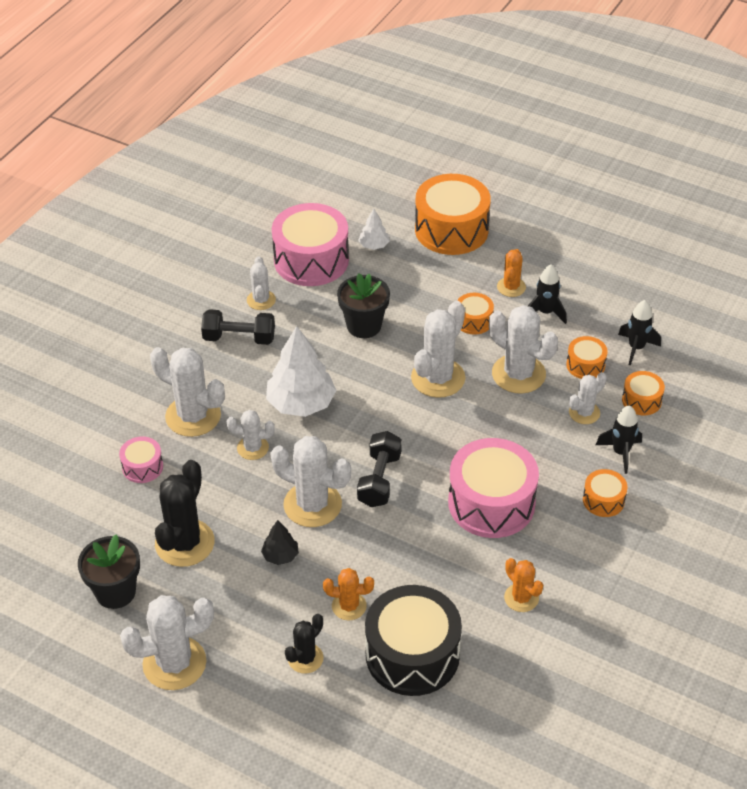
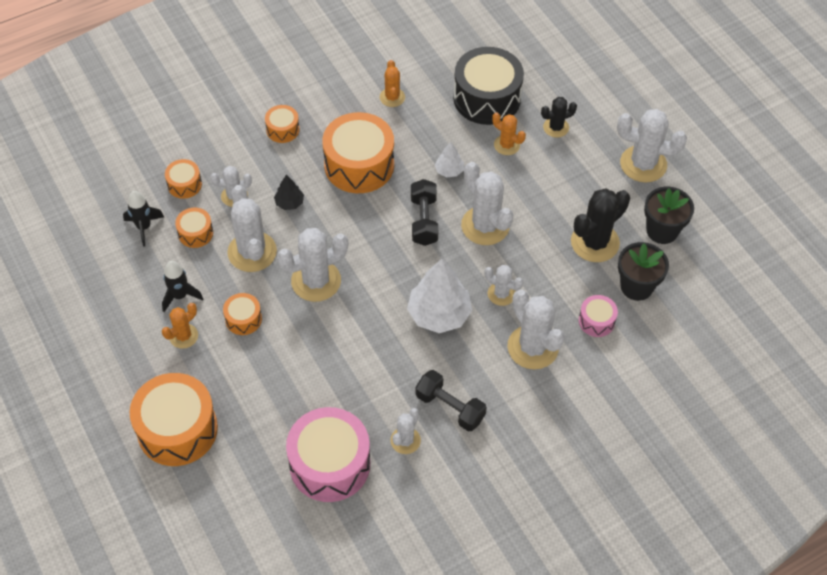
camera: 150 degrees left, 10 degrees up
(280, 556) = (531, 200): black tree -> black tree (289, 203)
(364, 326) = (336, 363): black flower pot -> black flower pot (636, 286)
(374, 245) = (261, 450): white tree -> white tree (449, 170)
(379, 479) = (424, 220): black dumbbell -> black dumbbell turned 45 degrees counterclockwise
(491, 503) = (359, 165): pink drum -> orange drum
(620, 453) = (239, 155): black rocket -> none

